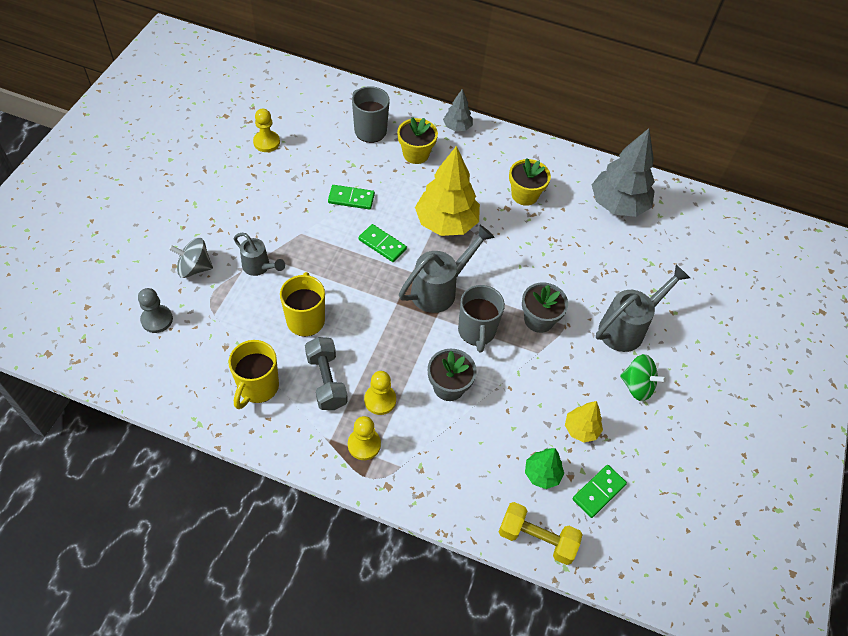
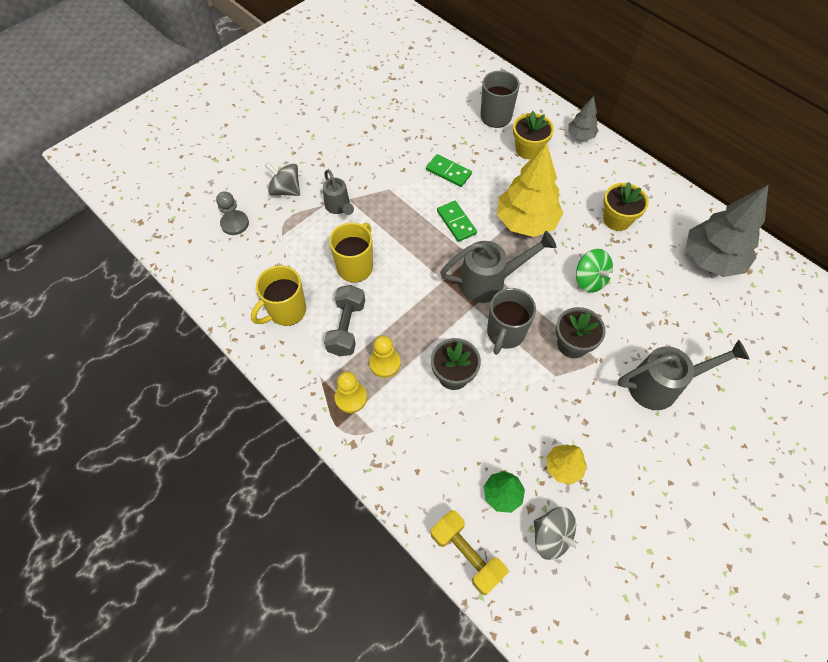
camera: 30 degrees right, 5 degrees up
(266, 142) = (398, 100): yellow pawn -> none
(598, 492) = (551, 536): green domino -> grey spinning top
(637, 386) = (643, 448): green spinning top -> green spinning top (590, 280)

